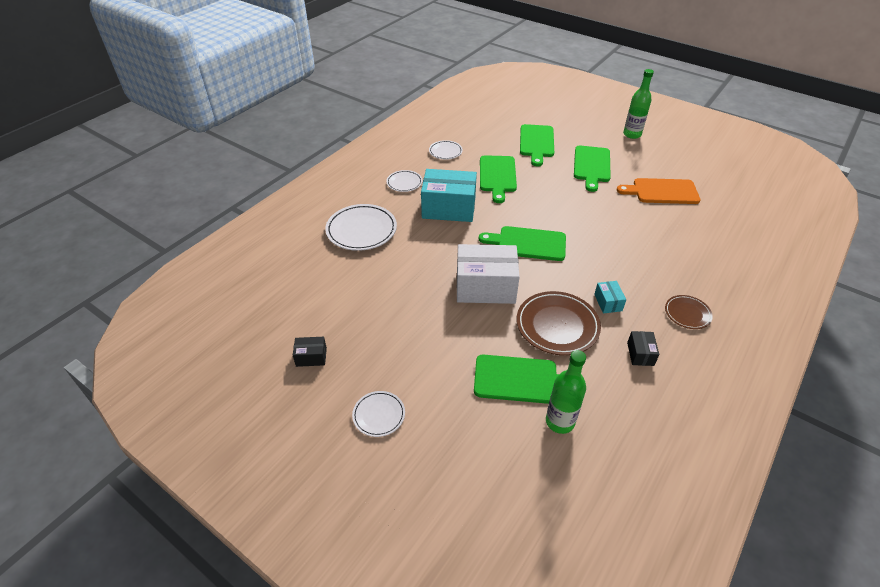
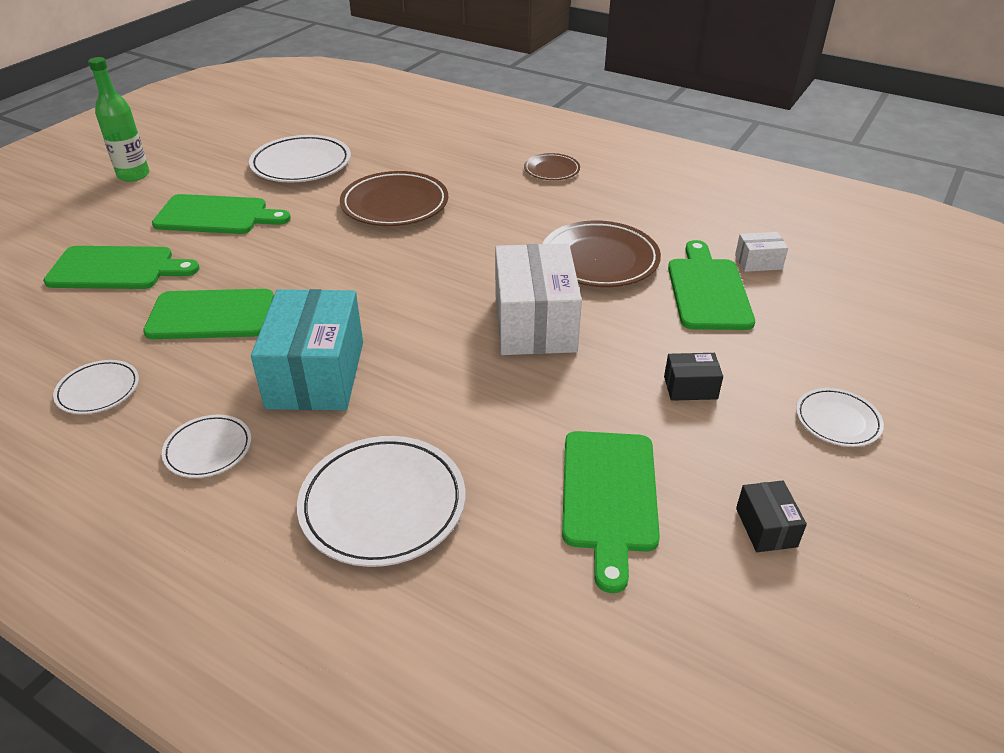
camera: 95 degrees left, 5 degrees down
(527, 243) = (423, 282): green cutting board -> green cutting board (609, 496)
(560, 422) = (758, 262): green bottle -> white box
(608, 302) = (545, 219): turquoise box -> none
(617, 232) = (395, 204): none -> brown plate
(640, 354) = (628, 204): black box -> black box (690, 388)
(662, 191) = (301, 164): orange cutting board -> white plate

